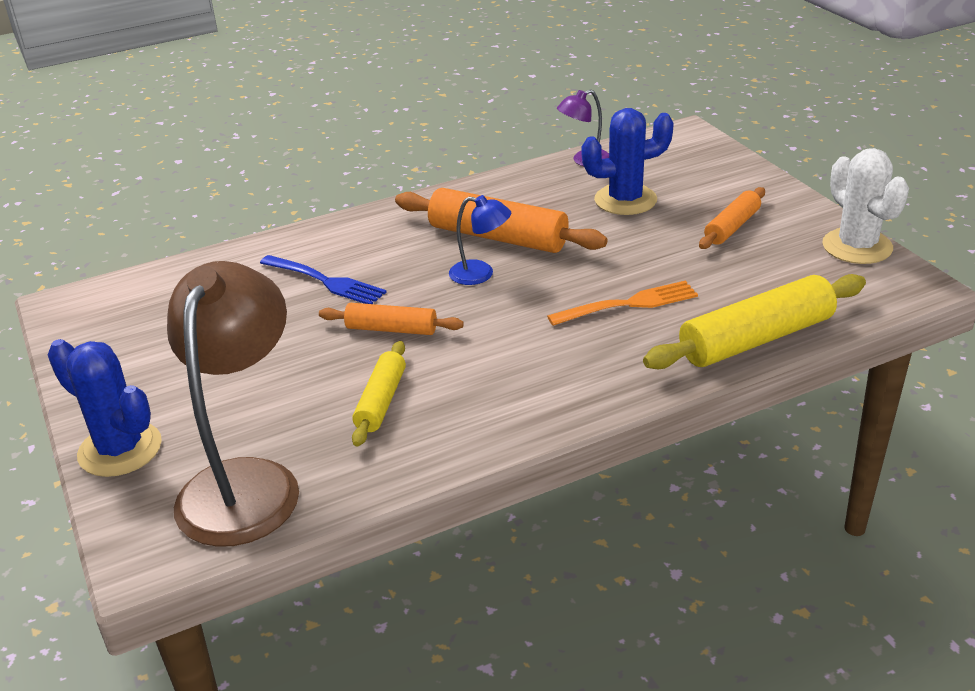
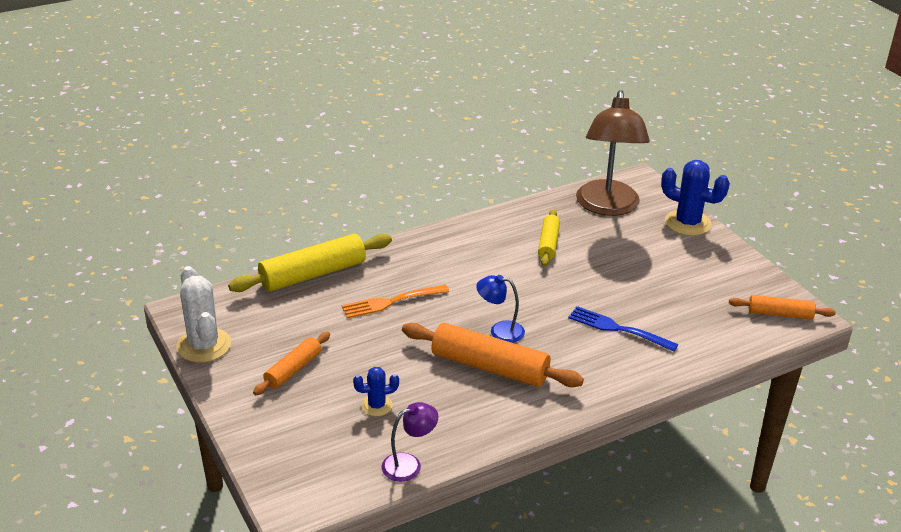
camera: 175 degrees right, 0 degrees up
(391, 329) = (555, 289): orange rolling pin -> orange rolling pin (780, 314)
(625, 200) = (377, 405): blue cactus -> blue cactus, size x0.55

